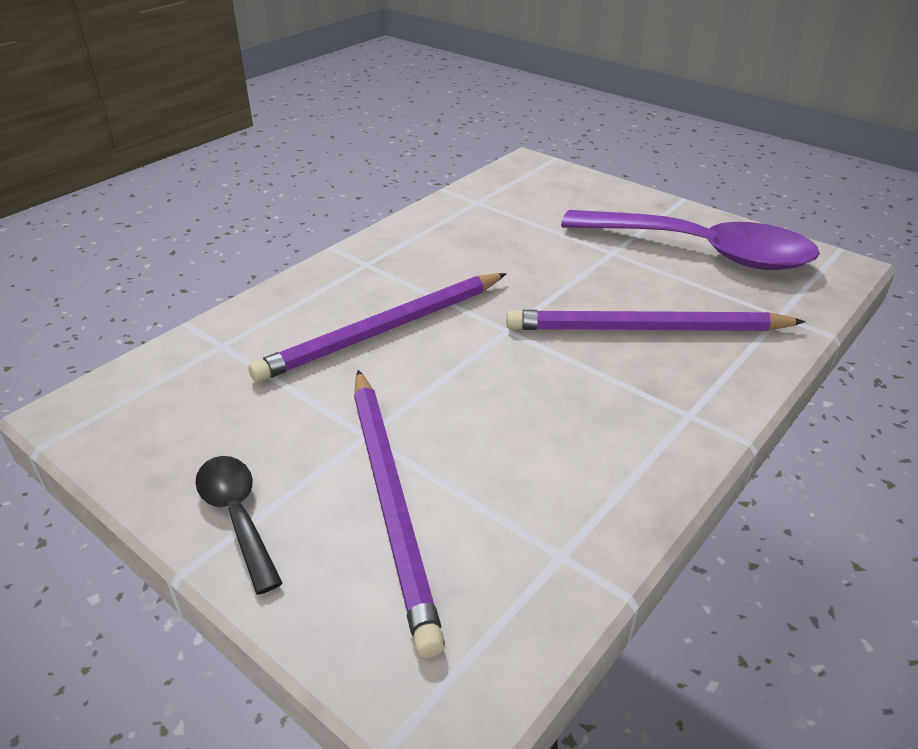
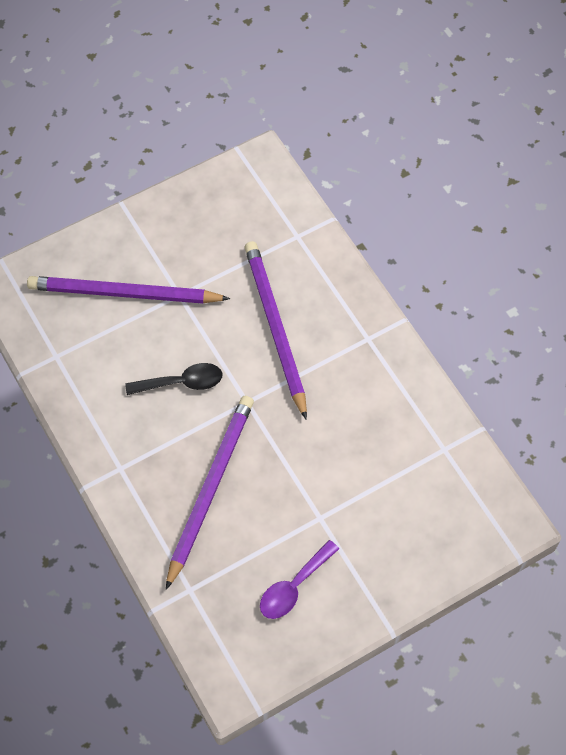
camera: 110 degrees right, 25 degrees up
(237, 516) = (144, 227): black spoon -> black spoon (181, 382)
(701, 251) = (294, 586): purple spoon -> purple spoon, size x0.48

